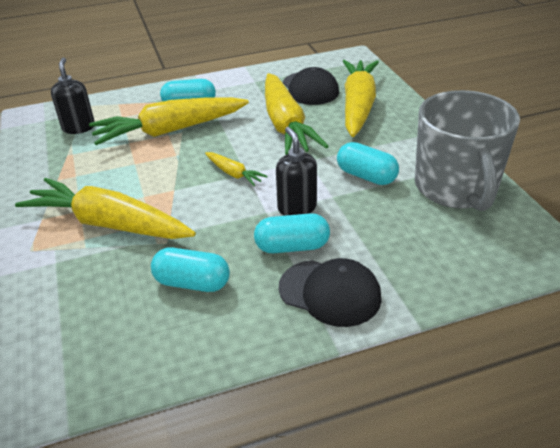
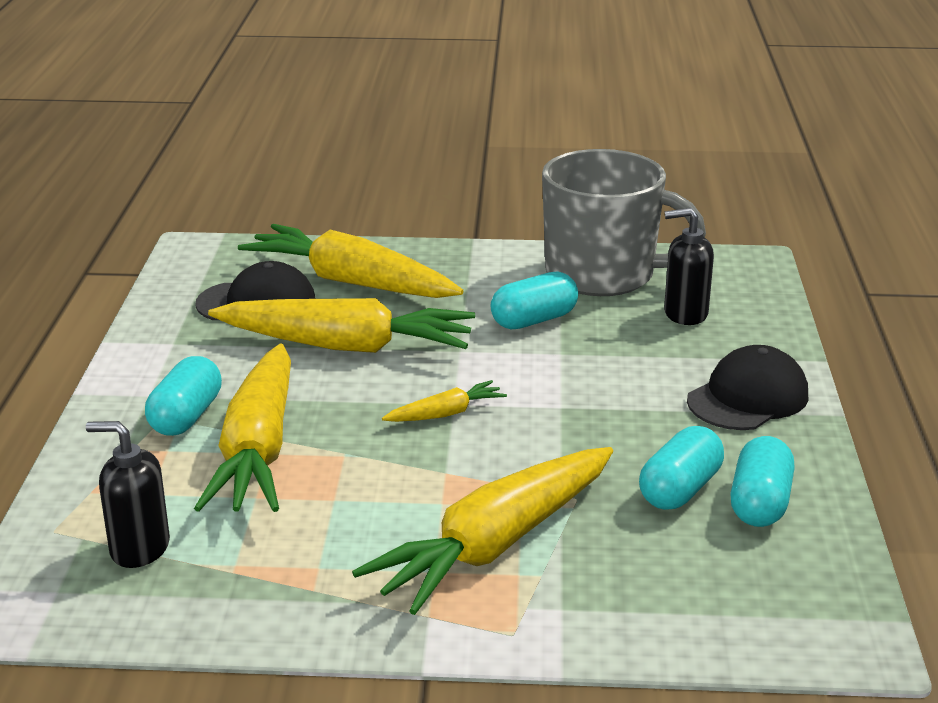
camera: 70 degrees left, 10 degrees down
(292, 247) = (648, 403): turquoise capsule -> turquoise capsule (760, 503)
(297, 207) = (567, 382): black soap dispenser -> black soap dispenser (685, 314)

